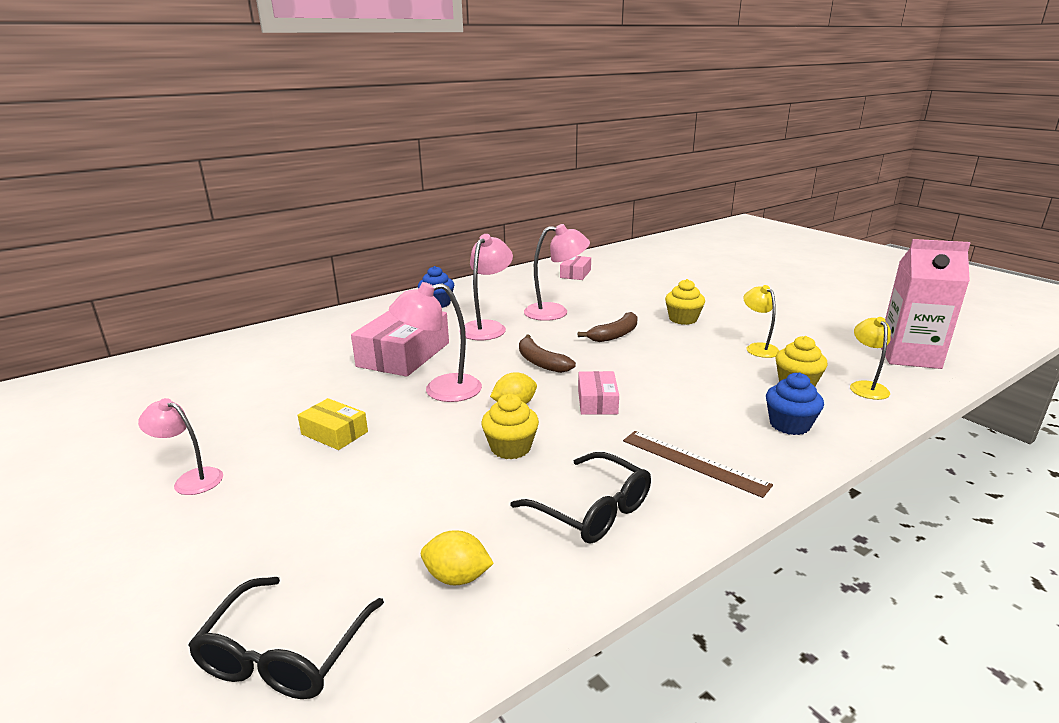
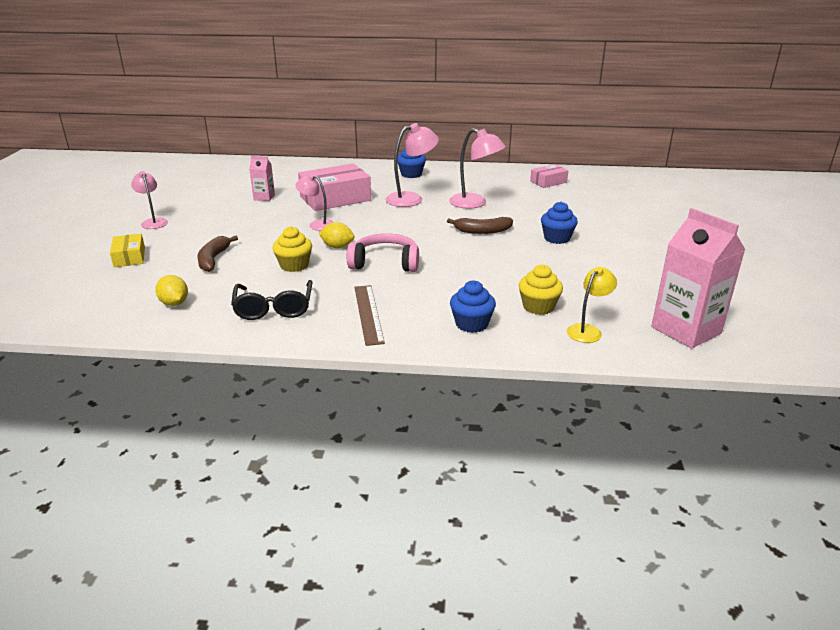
camera: 40 degrees right, 5 degrees up
(285, 654) = (84, 296): black glasses -> none
(308, 383) = (264, 197): none -> pink carton
(334, 433) = (234, 225): yellow box -> yellow box (129, 257)
(441, 390) = (317, 224): pink lamp -> pink lamp, size x0.64
(541, 362) = (399, 230): brown banana -> brown banana (213, 259)
(597, 401) = (385, 263): pink box -> pink headphones
(683, 319) = (557, 238): yellow cupcake -> blue cupcake
(758, 348) = (567, 276): yellow lamp -> none

